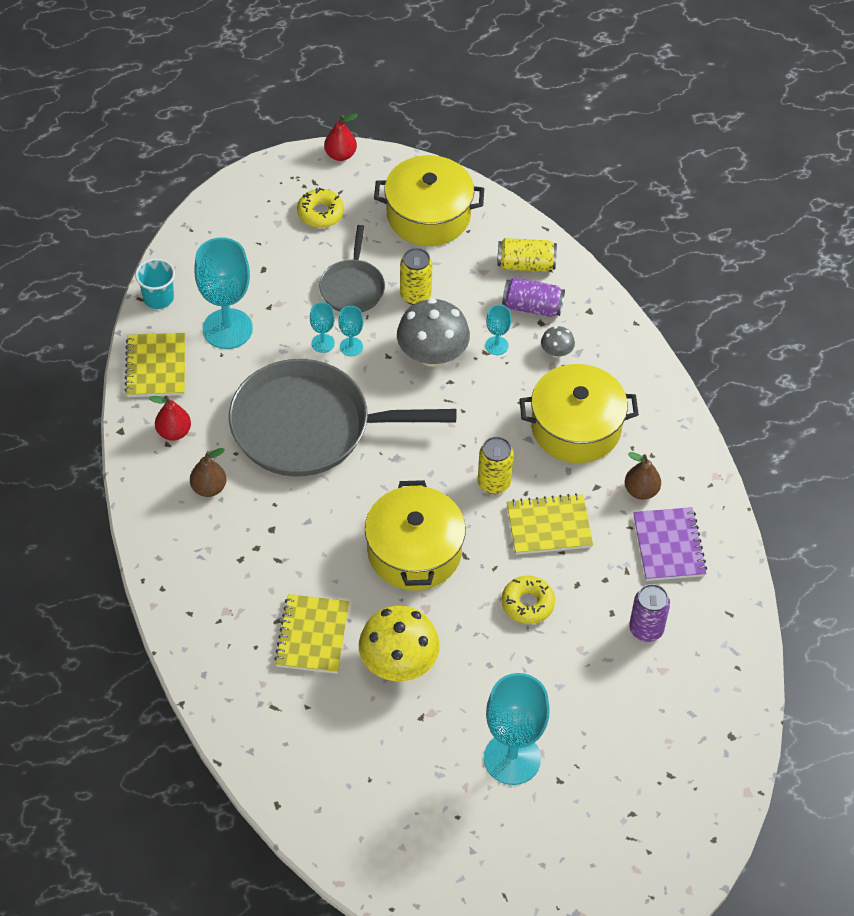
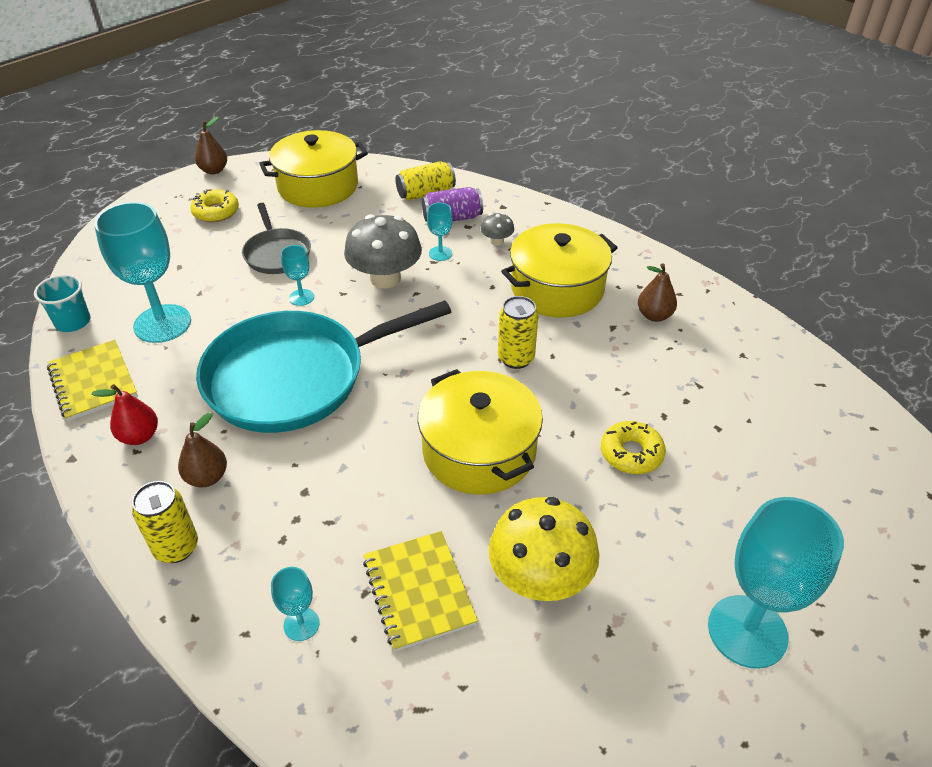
camera: 25 degrees left, 10 degrees down
(308, 426) = (294, 377): grey pan -> turquoise pan
(323, 343) = (271, 304): turquoise goblet -> turquoise goblet (301, 624)
(340, 155) = (214, 170): red pear -> brown pear
(415, 295) = (341, 241): yellow can -> yellow can (176, 547)
(549, 526) = (596, 375): yellow notebook -> none
(646, 629) = (762, 429): purple can -> none
(669, 546) = (717, 349): purple notebook -> none

